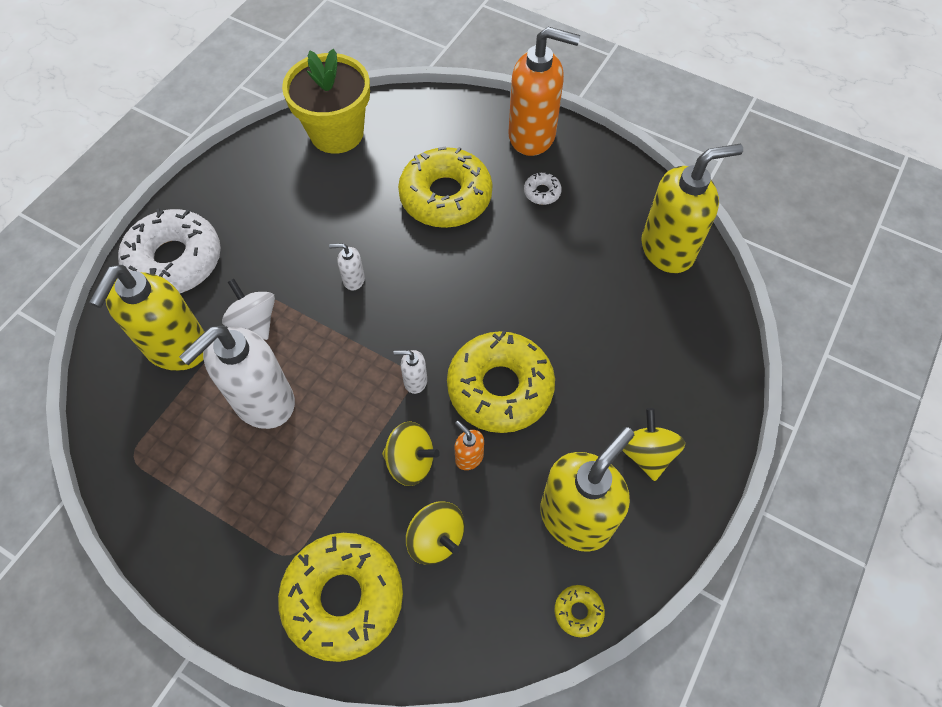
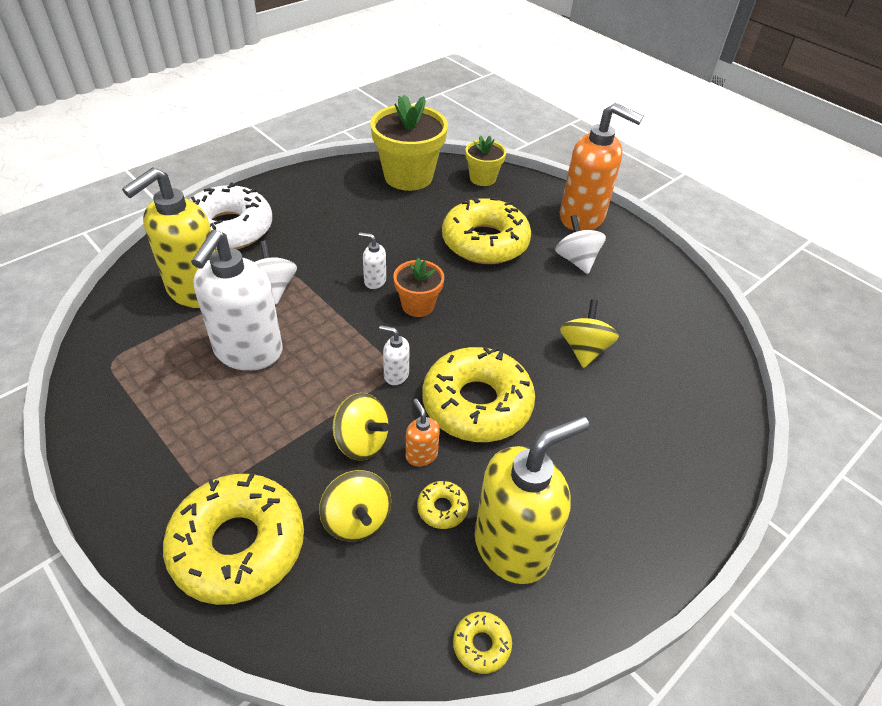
camera: 15 degrees right, 15 degrees down
(263, 402) = (248, 352): white soap dispenser -> white soap dispenser turned 45 degrees counterclockwise
(407, 295) = (418, 305): none -> orange flower pot
(415, 112) = (482, 178): none -> yellow flower pot
(505, 502) = (442, 508): none -> yellow donut
(542, 192) = (576, 260): white donut -> white spinning top
(647, 453) = (611, 508): yellow spinning top -> yellow spinning top (584, 349)
(668, 249) = (688, 334): yellow soap dispenser -> none

